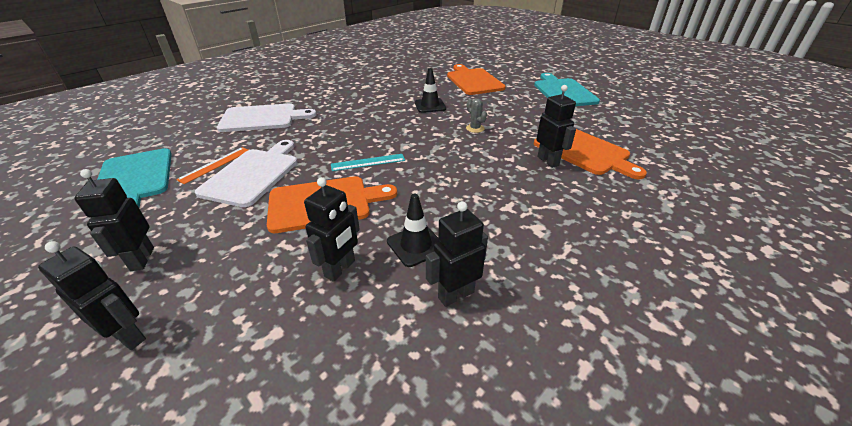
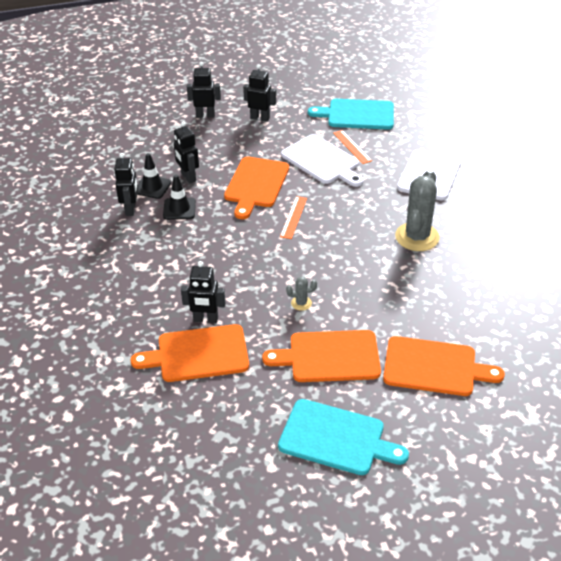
camera: 120 degrees right, 5 degrees up
(128, 335) = (205, 115): black robot -> black robot turned 150 degrees counterclockwise
(352, 107) = (417, 237): none -> grey cactus
(368, 162) = (294, 217): turquoise ruler -> orange ruler
(430, 106) = (380, 294): black traffic cone -> black traffic cone (152, 187)
(509, 107) = (329, 356): none -> orange cutting board

